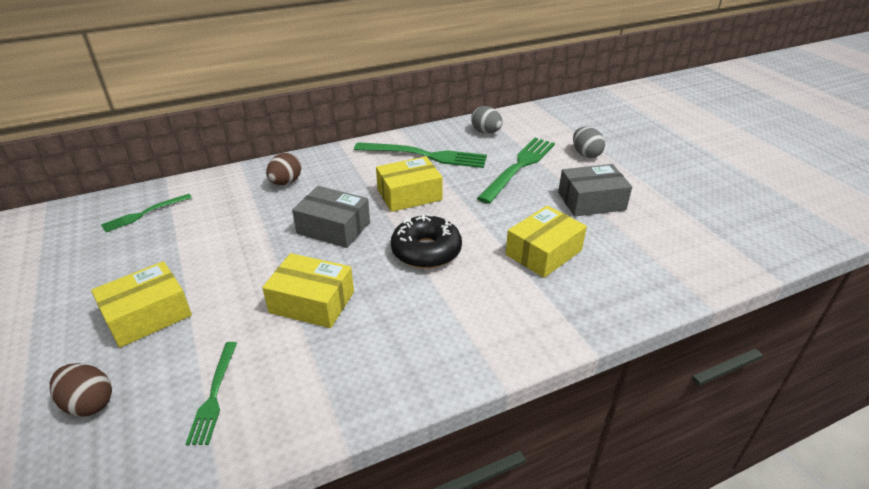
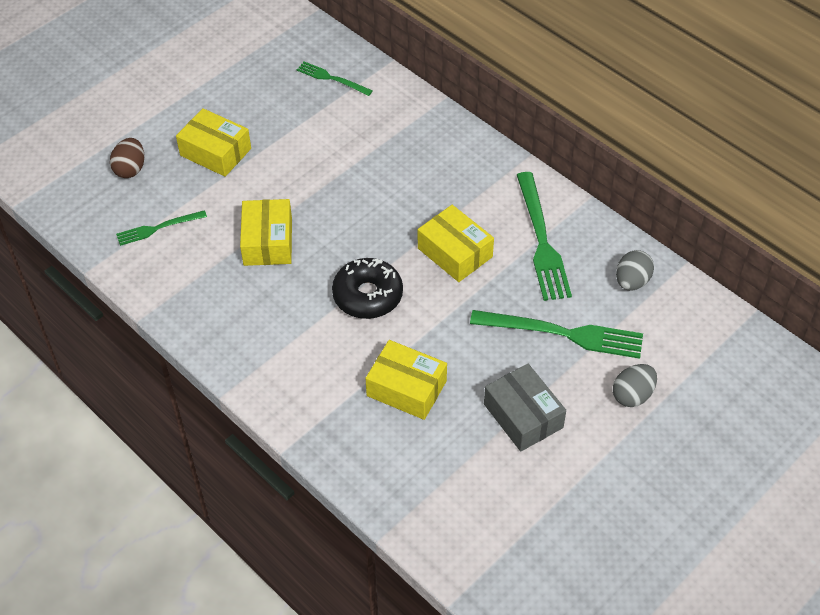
camera: 70 degrees right, 15 degrees up
(286, 182) = (428, 148): brown egg -> none
(333, 228) = (371, 215): grey box -> none

